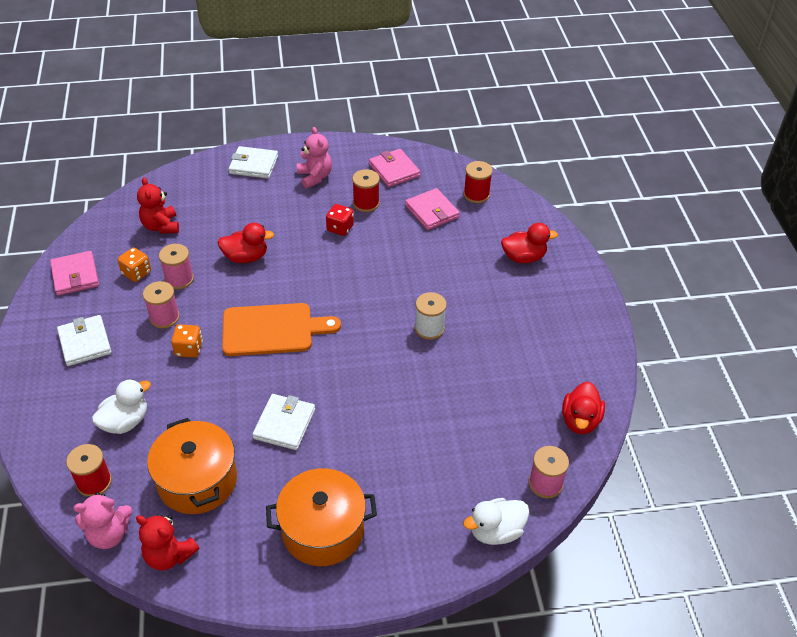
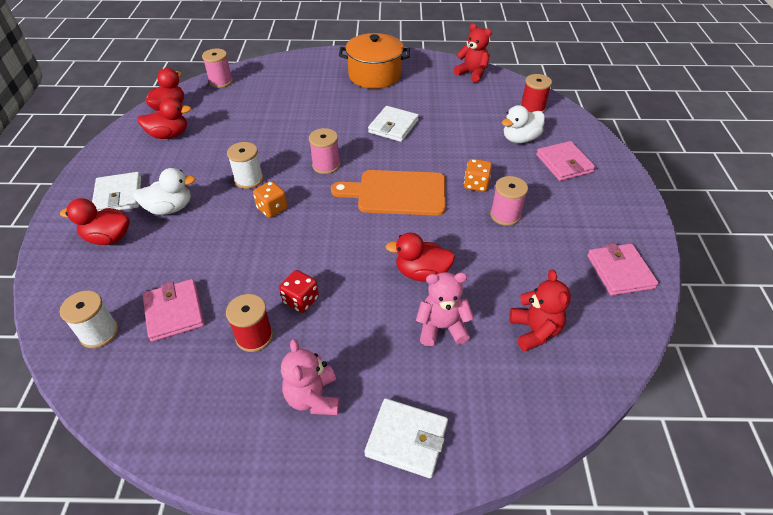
camera: 170 degrees left, 0 degrees up
(85, 342) = (578, 200): white wallet -> white wallet (118, 195)
(109, 534) = (513, 85): pink teddy bear -> pink teddy bear (441, 327)
(136, 273) = (548, 267): orange dice -> orange dice (272, 208)
(179, 279) = (497, 254): pink spool -> pink spool (326, 165)
(197, 481) = (458, 103): orange pot -> none
(394, 170) = (188, 396): pink wallet -> pink wallet (564, 163)
(476, 195) = (99, 333): red spool -> white spool
(496, 531) = (267, 66): white duck -> white duck (170, 208)
(550, 377) = (169, 135): none -> red duck

